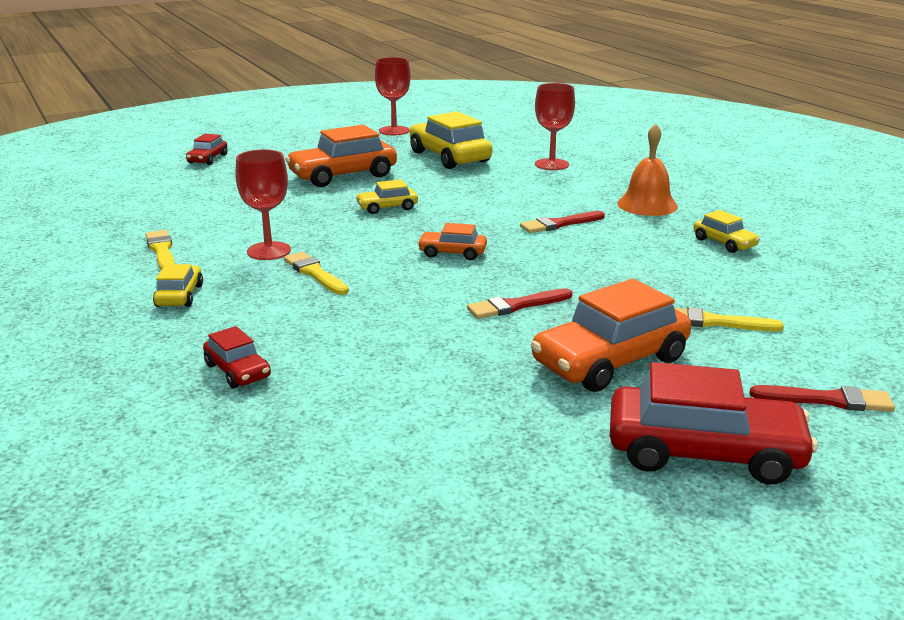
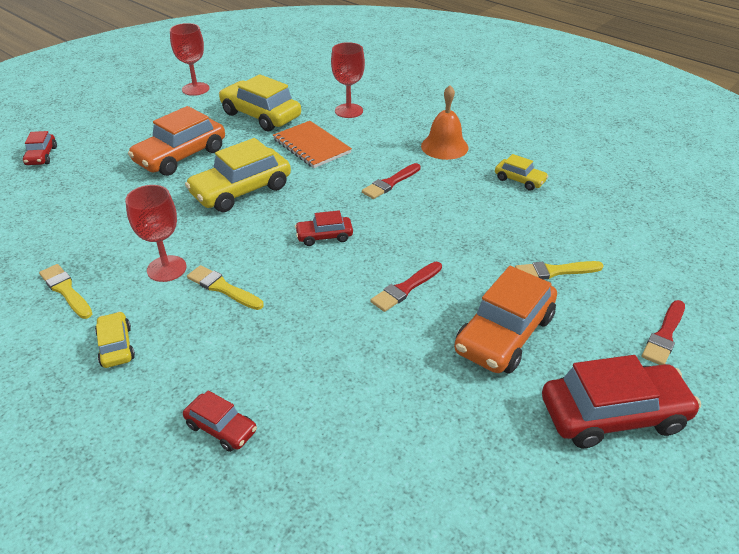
camera: 20 degrees left, 15 degrees up
(387, 207) = (241, 190): yellow car -> yellow car, size x1.94
(452, 253) = (324, 236): orange car -> red car
(488, 185) = (311, 146): none -> orange notebook
(828, 400) = (664, 335): red brush -> red brush turned 135 degrees clockwise

